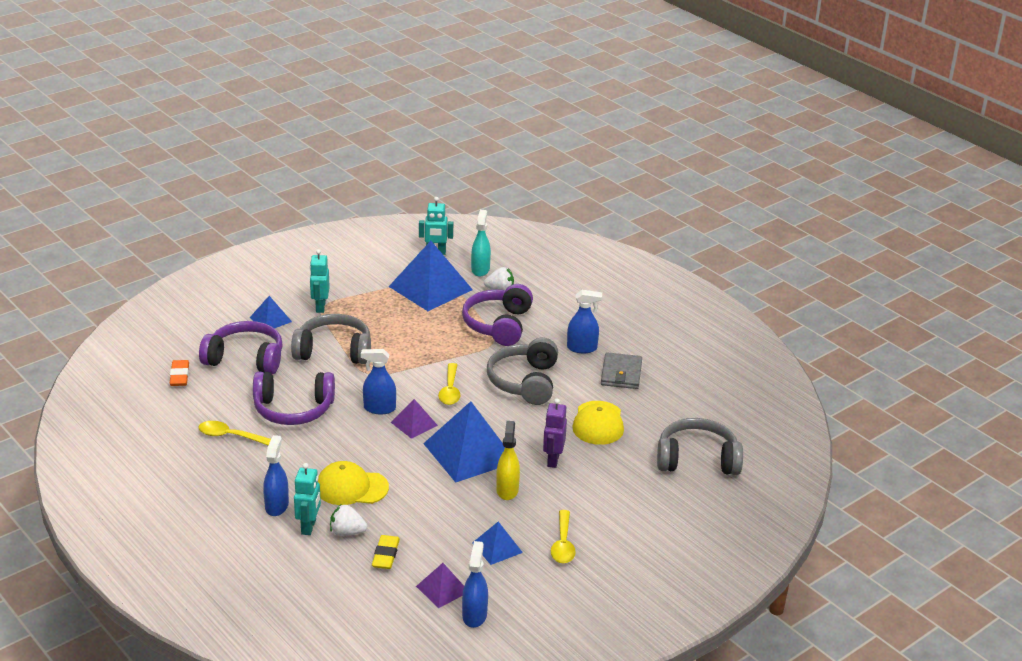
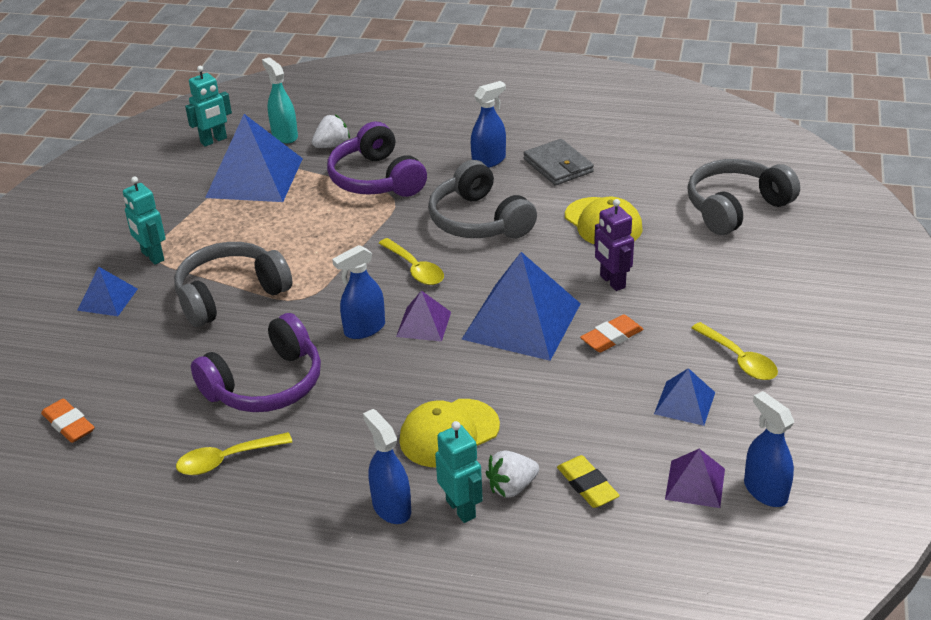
camera: 35 degrees left, 5 degrees up
(245, 359) = (131, 359): purple headphones -> none
(507, 490) = (611, 337): yellow spray bottle -> orange eraser

